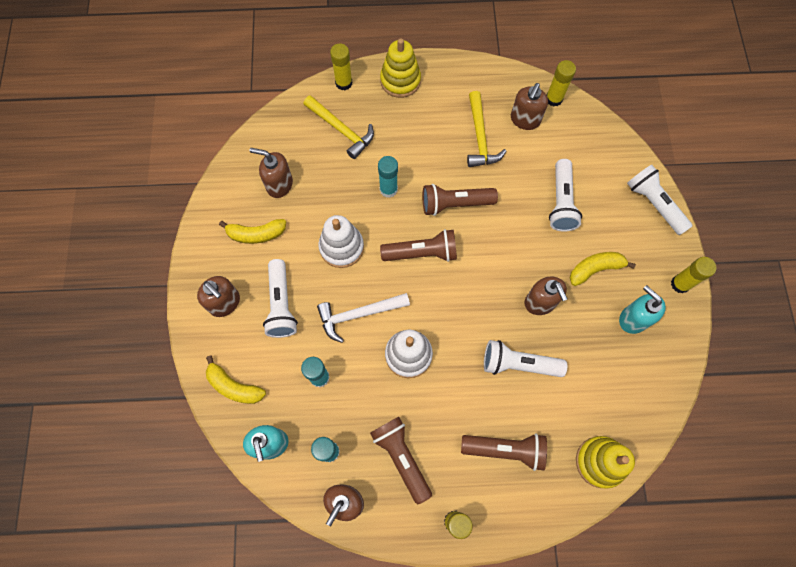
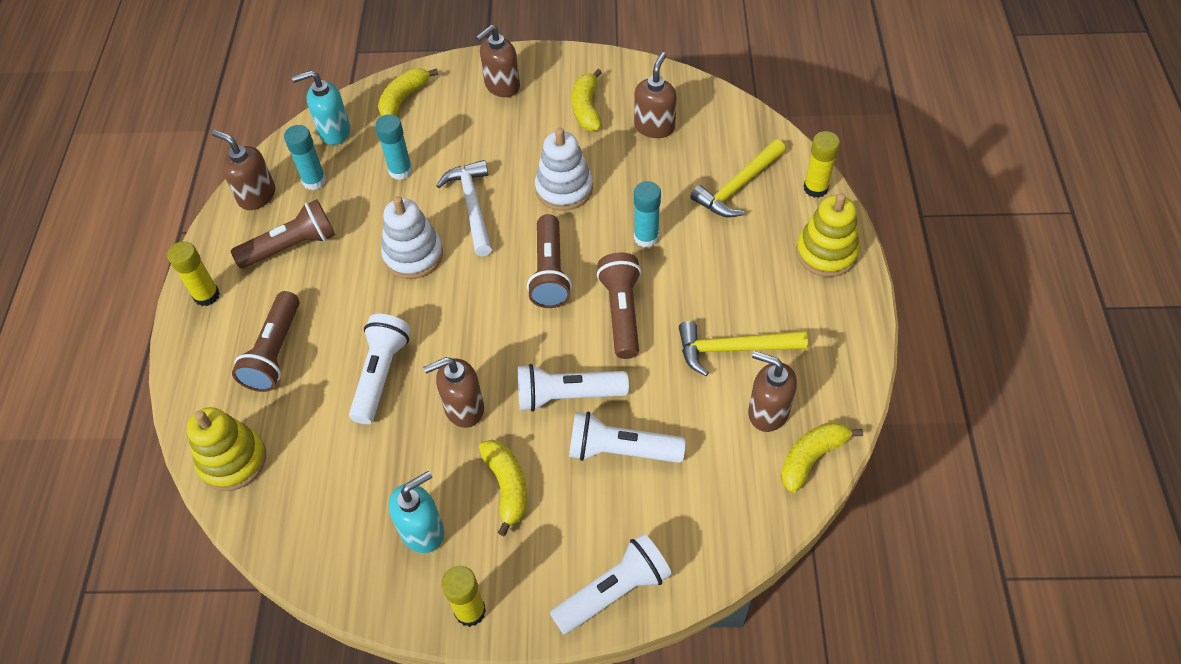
camera: 95 degrees right, 15 degrees down
(281, 304) = (494, 134): white flashlight -> white flashlight (567, 396)
(554, 99) = (811, 458): yellow glue stick -> yellow banana

